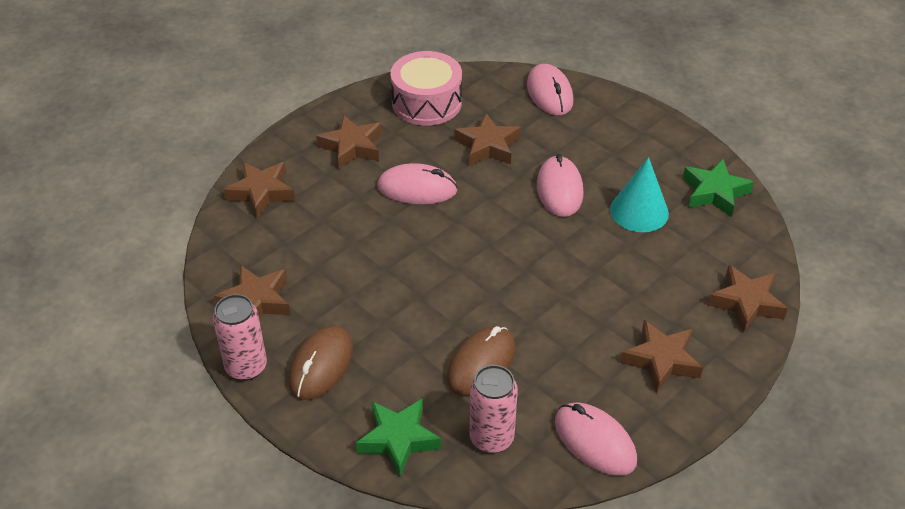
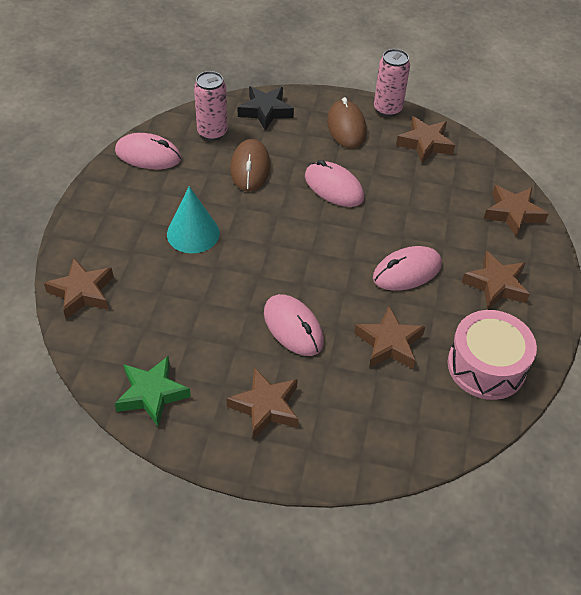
camera: 145 degrees right, 5 degrees up
(398, 439) = (265, 111): green star -> black star
(549, 93) = (385, 443): pink mouse -> pink mouse (334, 187)
(639, 211) = (211, 338): turquoise cone -> turquoise cone (193, 233)
(661, 360) = (129, 221): brown star -> brown star (265, 407)

